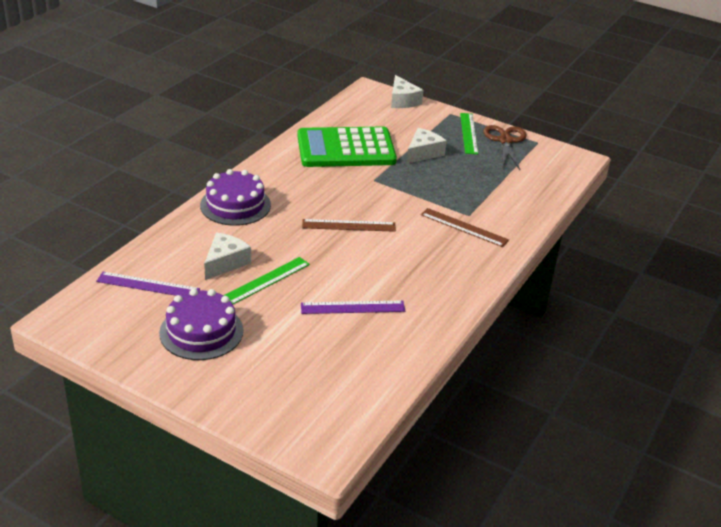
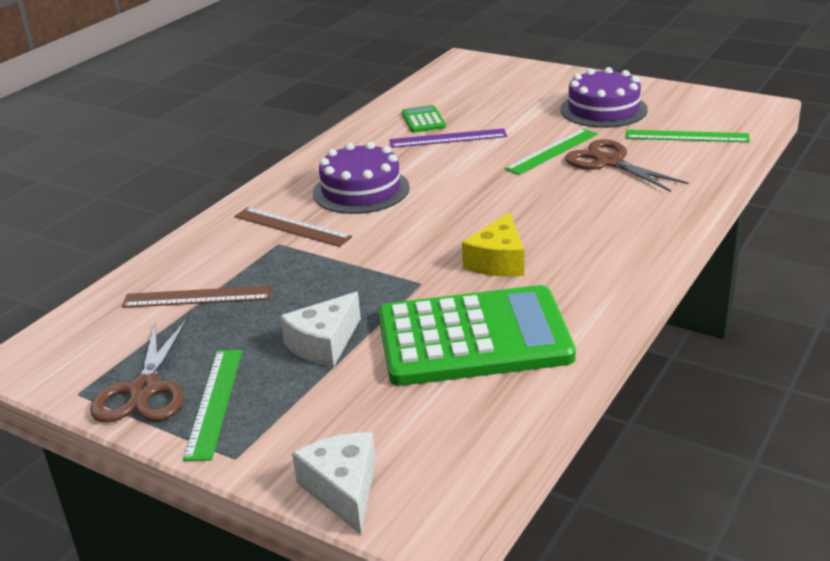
camera: 175 degrees left, 5 degrees down
(148, 285) = (686, 136): purple ruler -> green ruler
(225, 262) = (609, 162): white cheese -> brown scissors
(235, 205) = (631, 225): purple cake -> purple cake (361, 190)
(326, 189) = (498, 261): none -> yellow cheese
(349, 225) = (458, 214): brown ruler -> brown ruler (198, 297)
(375, 337) = (423, 120): none -> green calculator

